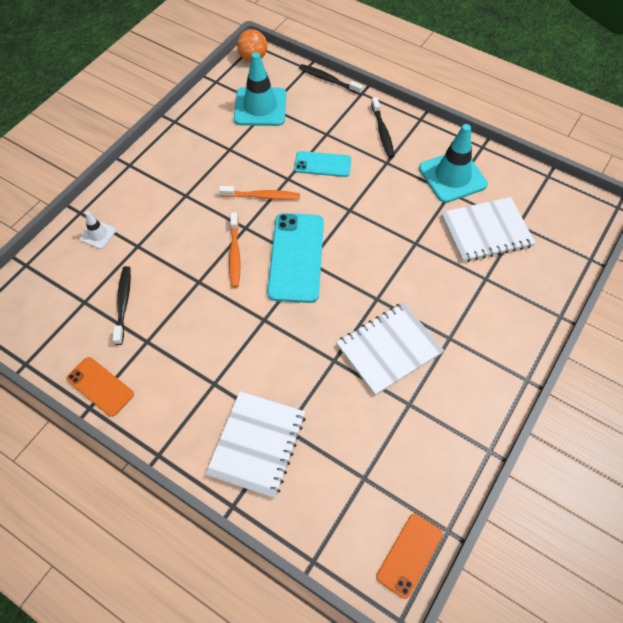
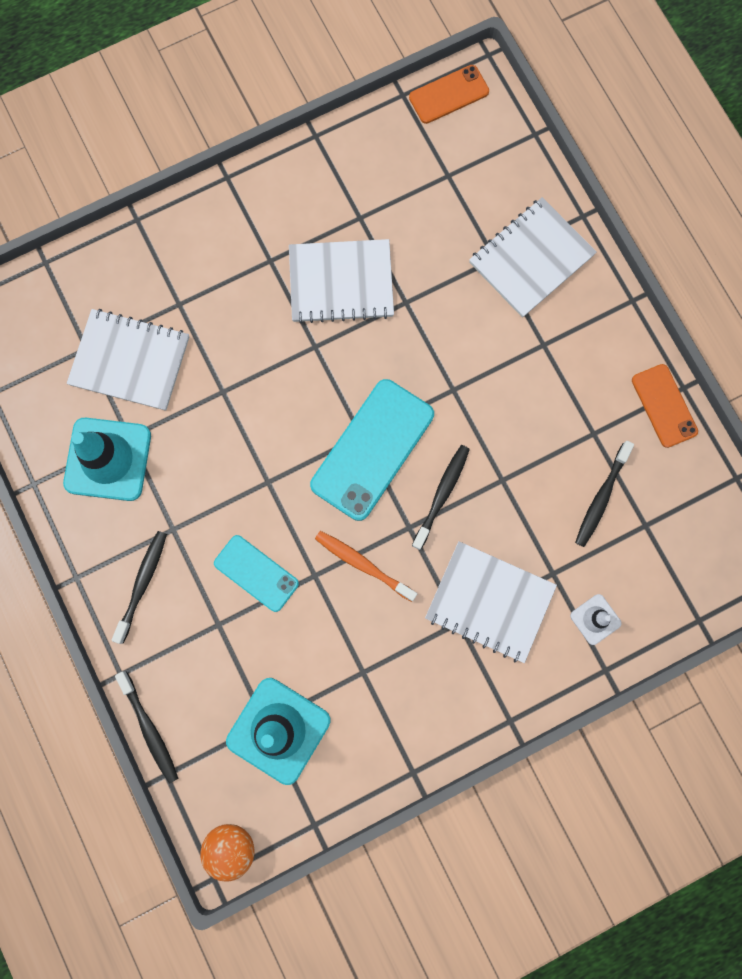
camera: 150 degrees left, 20 degrees up
(171, 213) = (490, 601): none -> white notebook
(234, 254) = (442, 495): orange toothbrush -> black toothbrush

